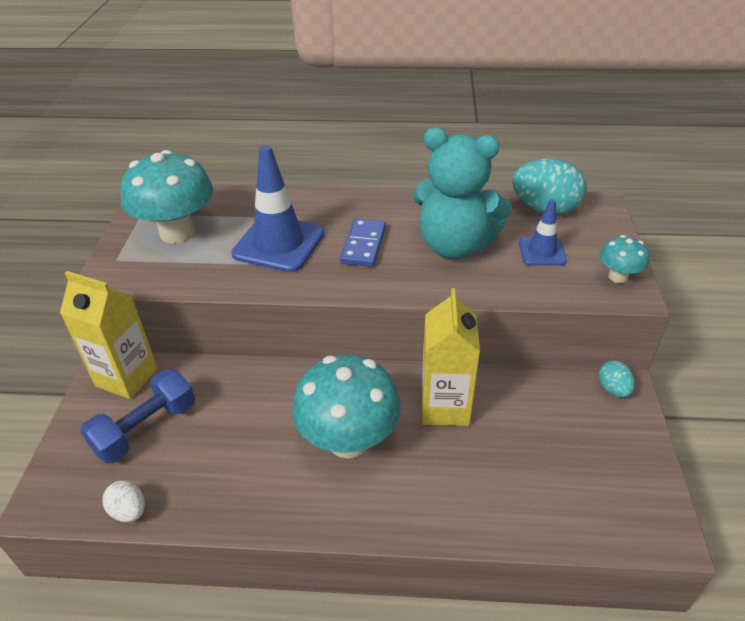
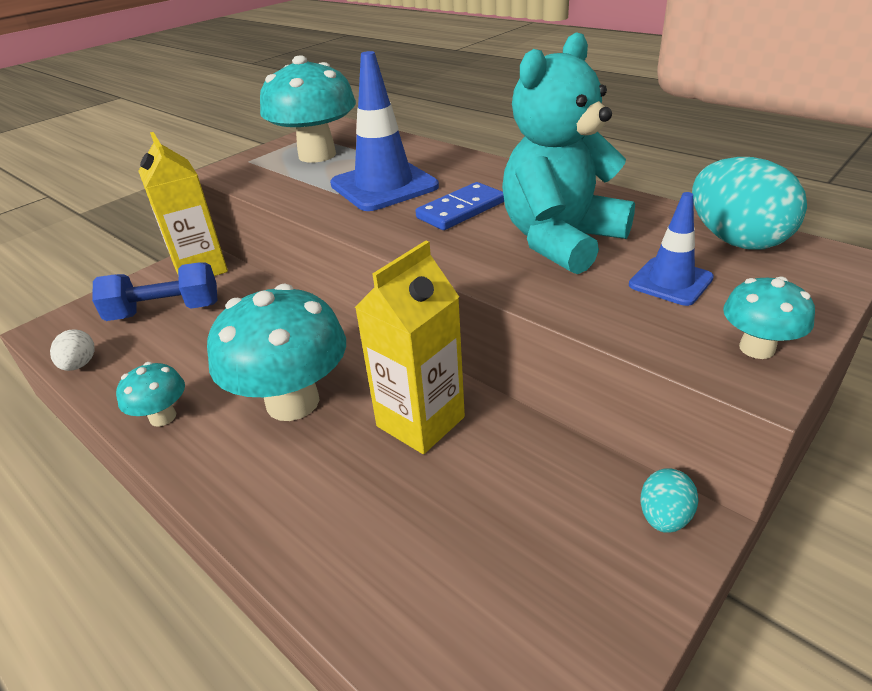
camera: 40 degrees right, 5 degrees down
(265, 505) = (163, 417): none -> turquoise mushroom
(454, 246) = (560, 240): turquoise teddy bear -> turquoise teddy bear turned 75 degrees clockwise

